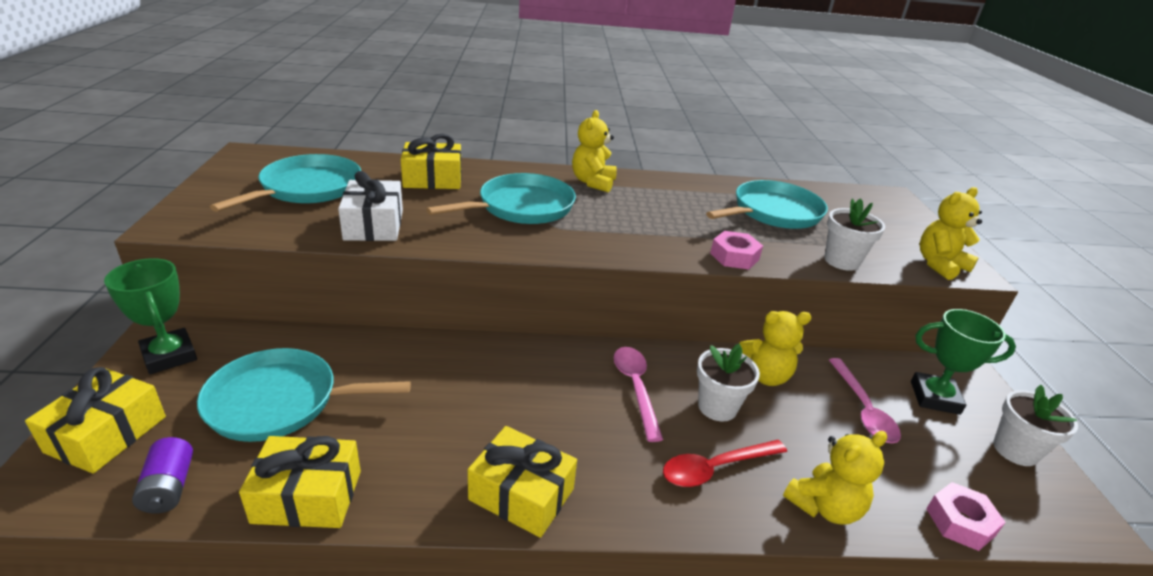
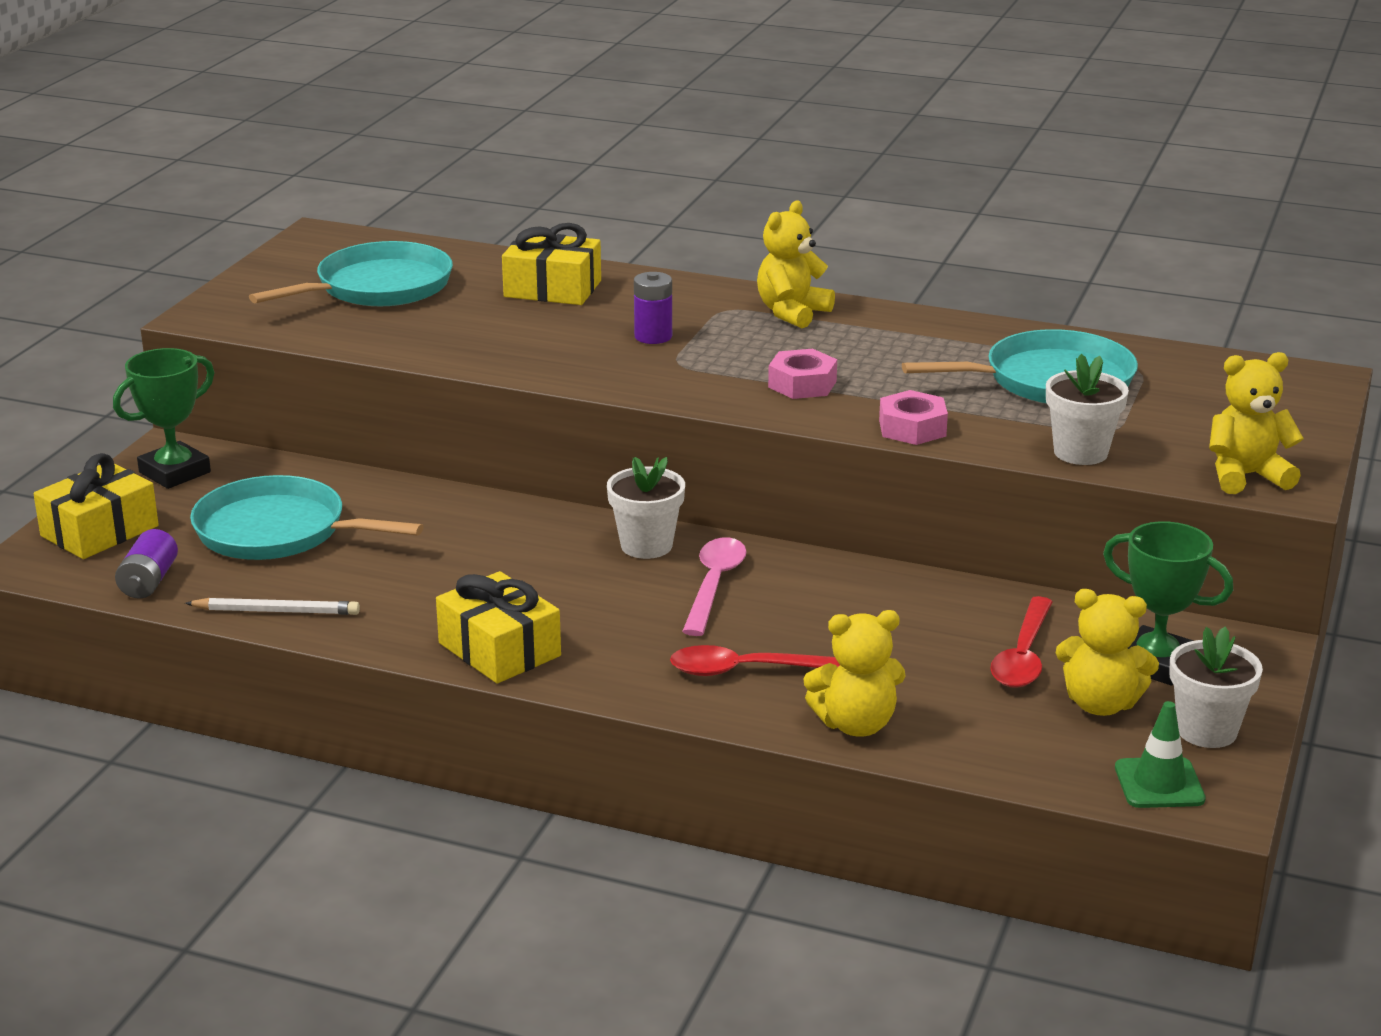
camera: 25 degrees right, 5 degrees down
(169, 356) = (174, 472): green trophy -> green trophy turned 60 degrees clockwise
(307, 496) = (277, 611): yellow gift -> white pencil
(374, 225) = (439, 339): white gift -> none
(521, 207) = (653, 336): turquoise pan -> purple battery
(717, 407) = (809, 620): white flower pot -> white flower pot (646, 546)
(764, 376) = (913, 601): yellow teddy bear -> yellow teddy bear (1100, 704)
(863, 409) = (1023, 656): pink spoon -> red spoon
(960, 522) = (1024, 769): pink nut -> pink nut (802, 384)
(1042, 511) = (1159, 783): none -> green traffic cone

